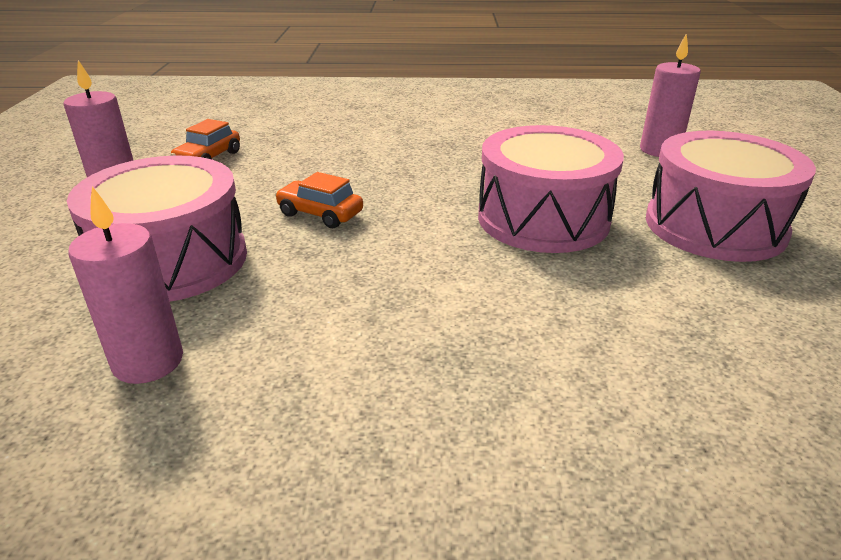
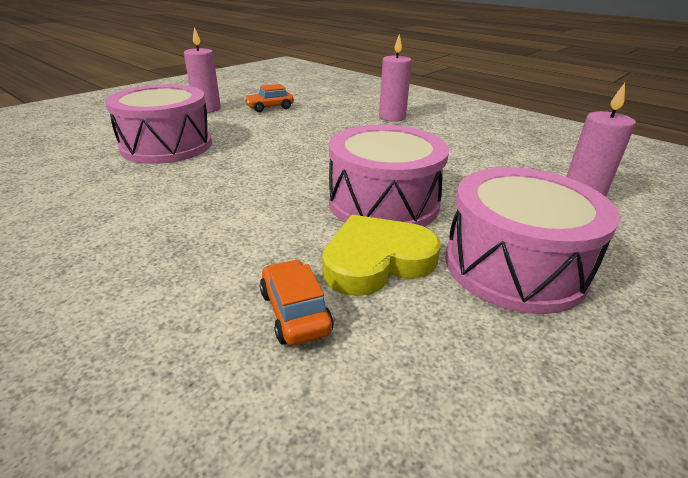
camera: 40 degrees right, 0 degrees up
(148, 362) = (80, 181): pink candle -> pink candle (392, 117)
(320, 214) = (265, 150): orange car -> orange car (295, 312)
(633, 272) = (376, 261): none -> yellow heart

